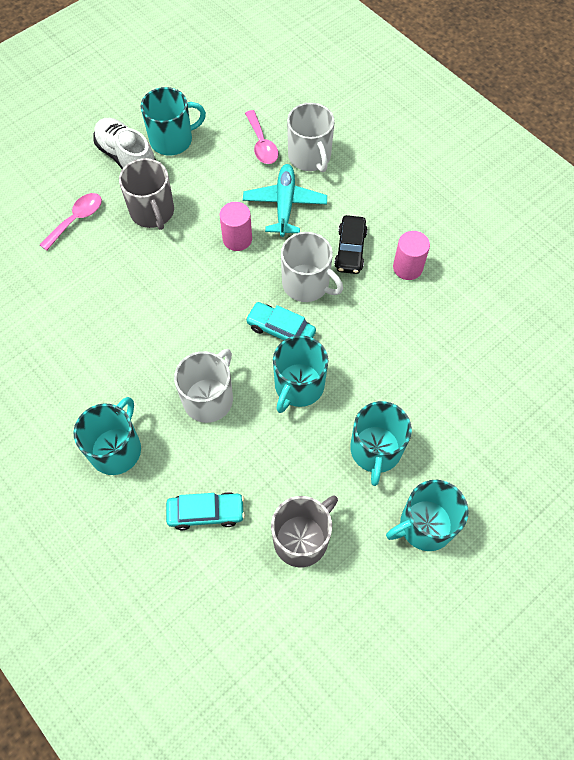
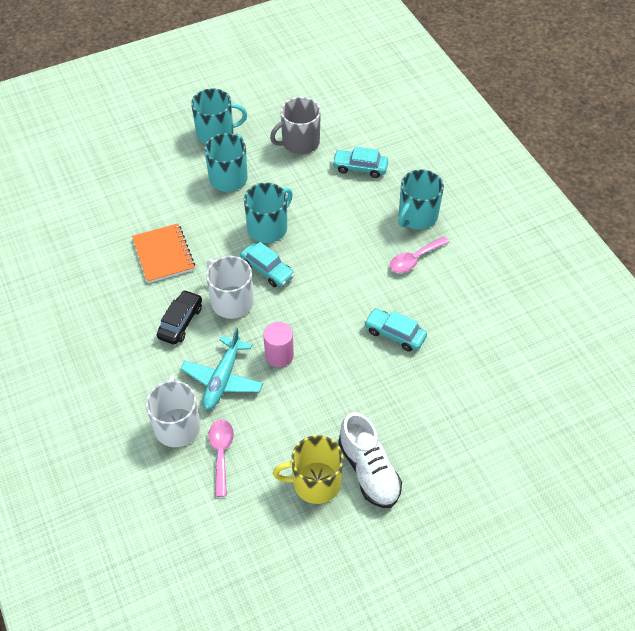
camera: 165 degrees left, 10 degrees down
(77, 219) = (430, 411): pink spoon -> pink spoon (414, 259)
(122, 288) = (395, 334): none -> turquoise car
(152, 212) = (353, 401): grey mug -> none
(172, 140) = (315, 482): turquoise mug -> yellow mug
(209, 398) = (340, 234): white mug -> none
(405, 321) = (163, 254): none -> orange notebook
(407, 267) = (138, 296): pink cylinder -> none

